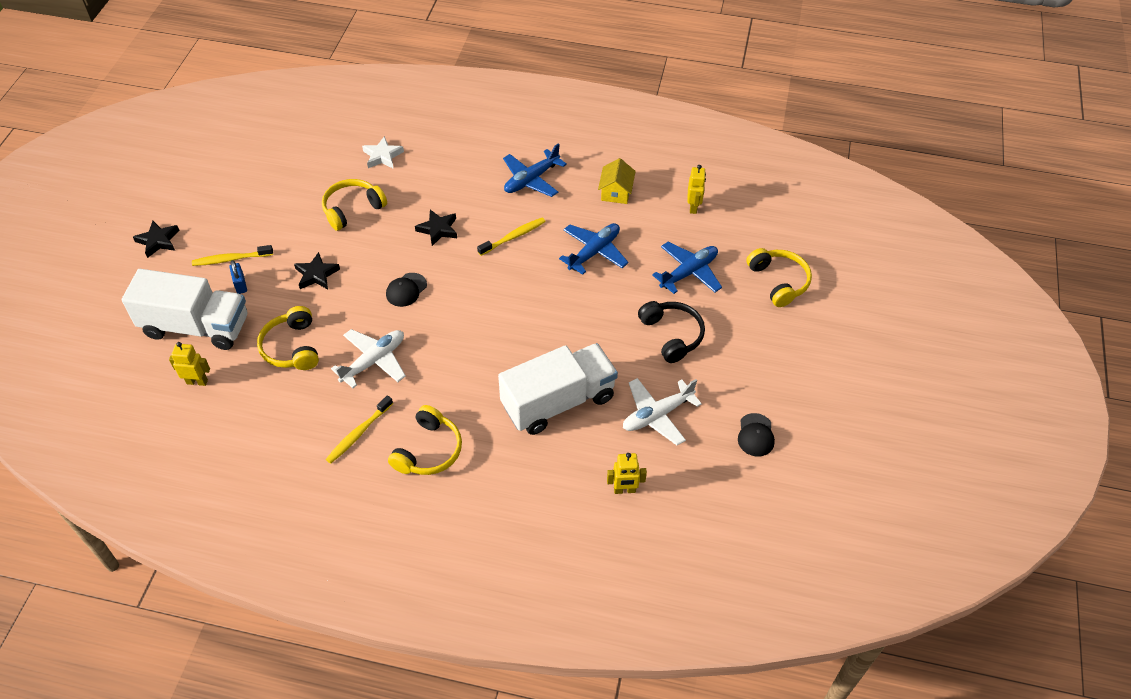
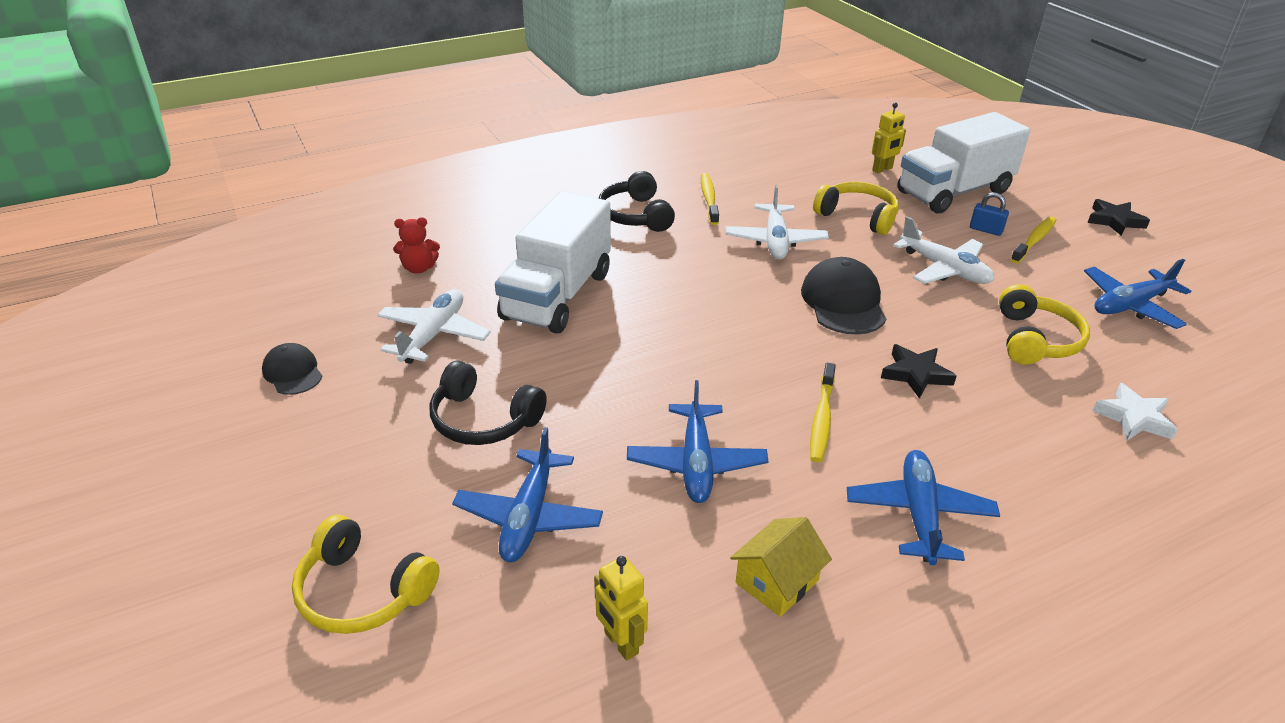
camera: 140 degrees right, 15 degrees down
(271, 194) = (1130, 305): none -> blue plane
(316, 274) = (944, 269): black star -> white plane
(406, 290) = (843, 302): black cap -> black cap, size x1.69
(428, 450) = (636, 215): yellow headphones -> black headphones
(616, 192) = (777, 581): yellow house -> yellow house turned 75 degrees clockwise
(624, 490) = (419, 268): yellow robot -> red teddy bear

